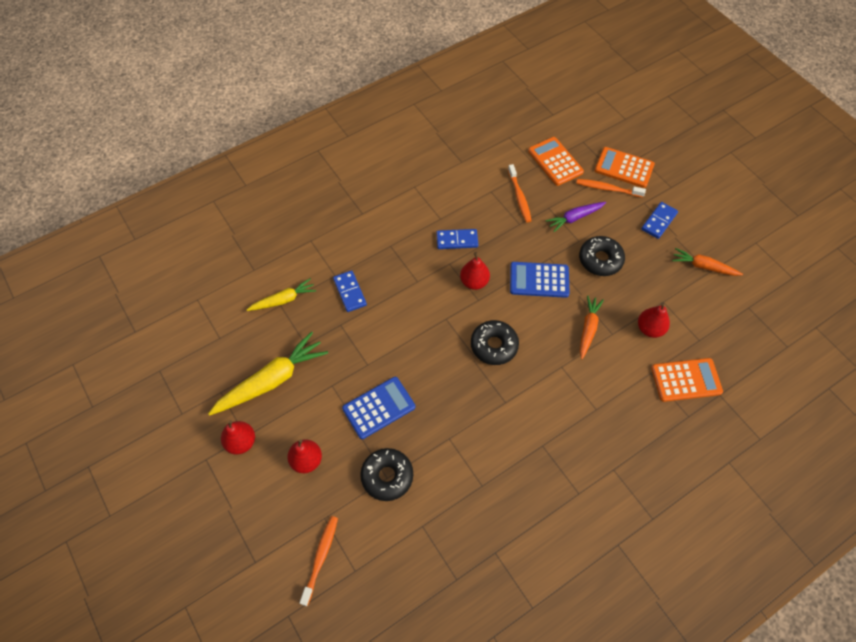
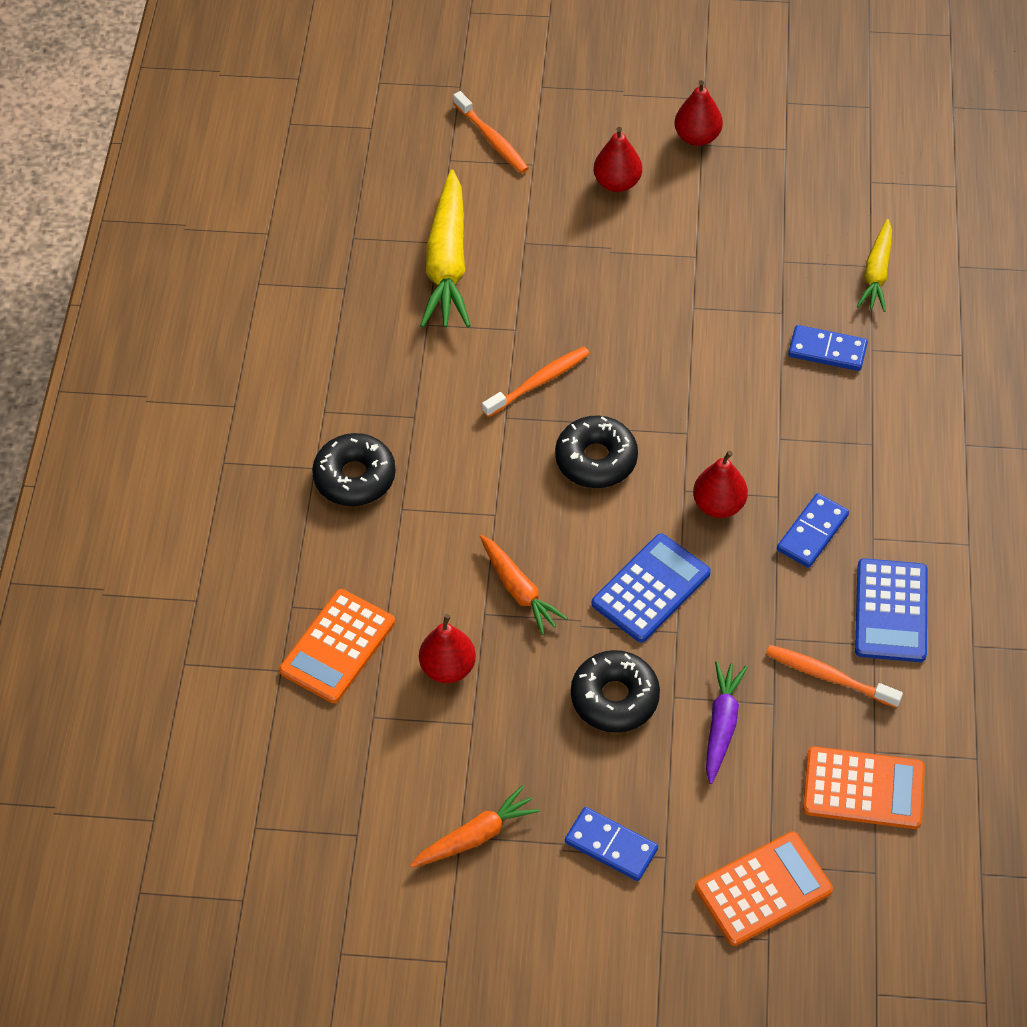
camera: 130 degrees right, 5 degrees down
(271, 380) = (758, 202): yellow carrot -> yellow carrot (448, 263)
(379, 408) = (621, 285): blue calculator -> blue calculator (890, 611)
(387, 476) = (526, 244): black donut -> black donut (355, 477)
(607, 189) = (740, 823): orange toothbrush -> orange toothbrush (539, 382)
(659, 221) = (611, 846): blue domino -> blue domino turned 45 degrees counterclockwise

